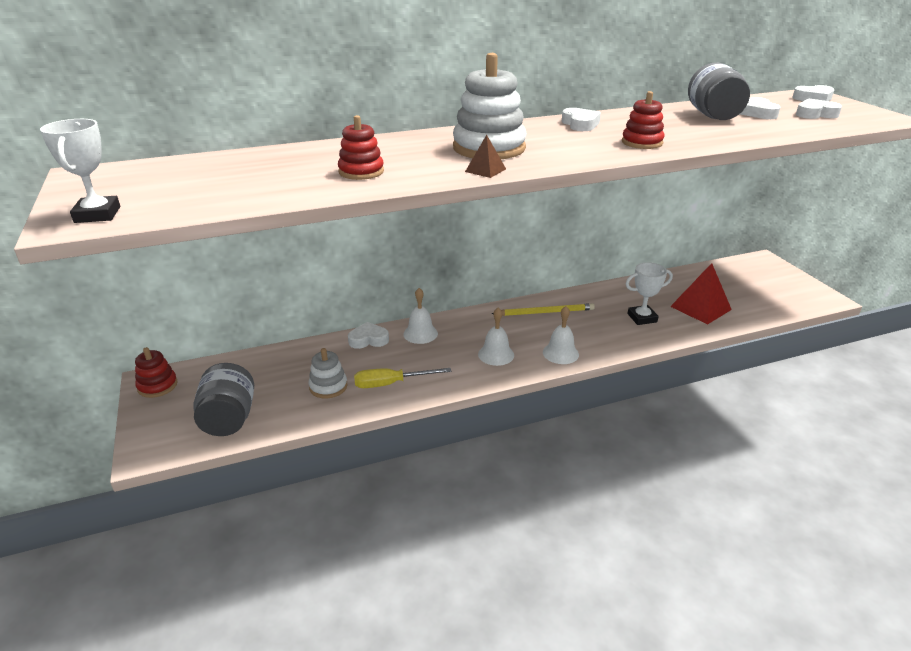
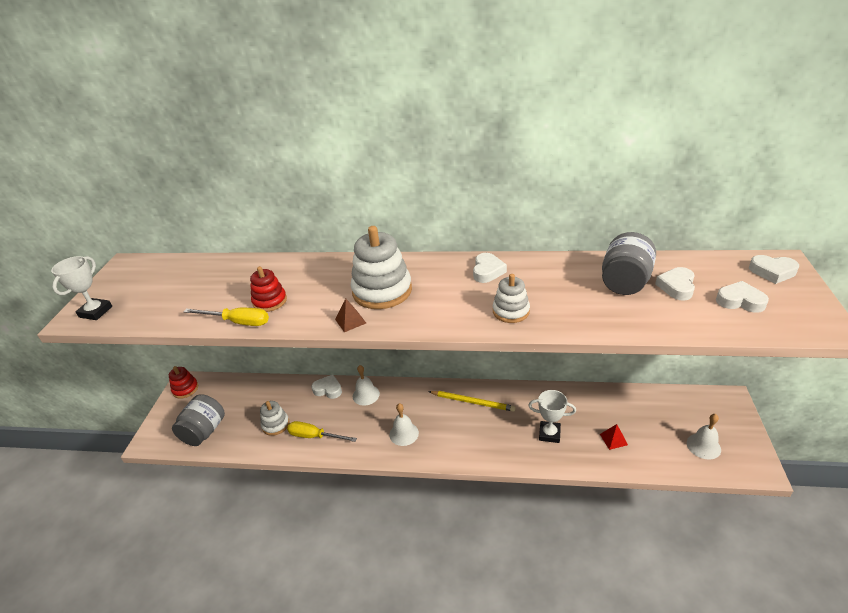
camera: 30 degrees right, 5 degrees up
(342, 190) = (237, 322): none -> yellow screwdriver
(560, 353) = (453, 449): white bell -> white bell (703, 446)
(642, 142) = (511, 311): red stacking toy -> white stacking toy
(701, 308) = (613, 439): red pyramid -> red pyramid, size x0.50

